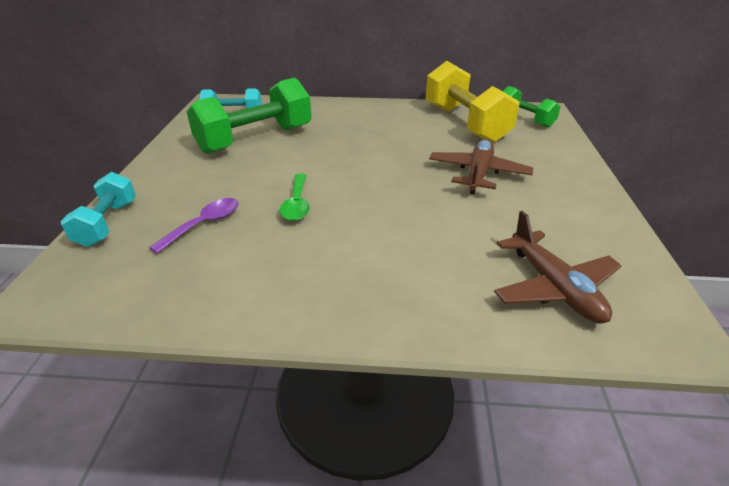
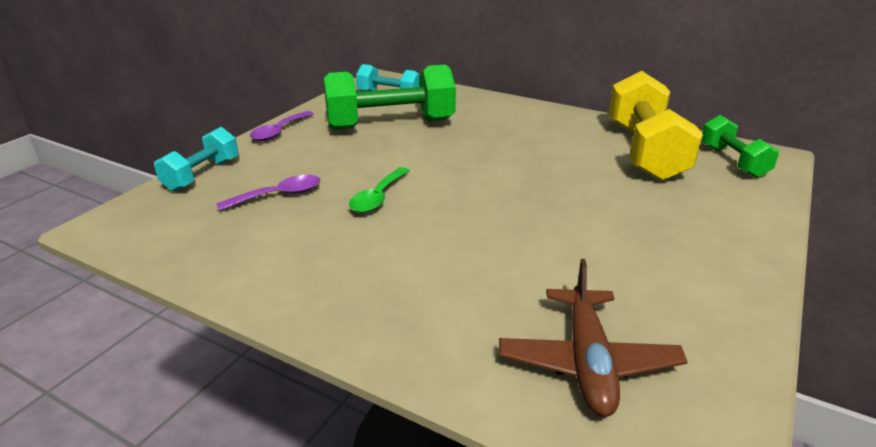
camera: 25 degrees right, 5 degrees down
(155, 166) = (279, 131): none -> purple spoon
(478, 174) = (608, 213): brown plane -> none

